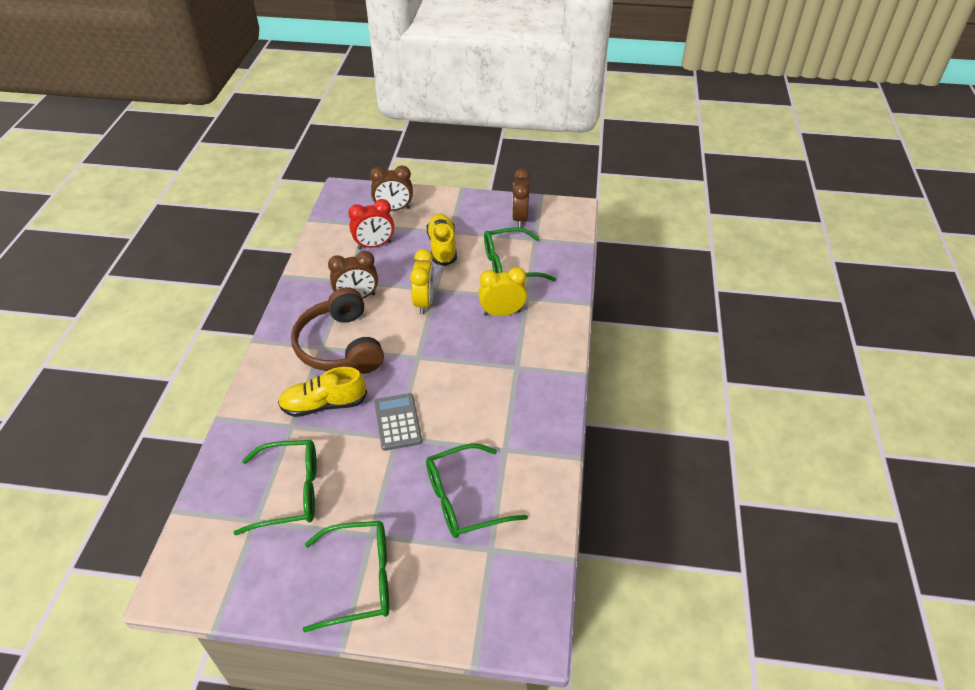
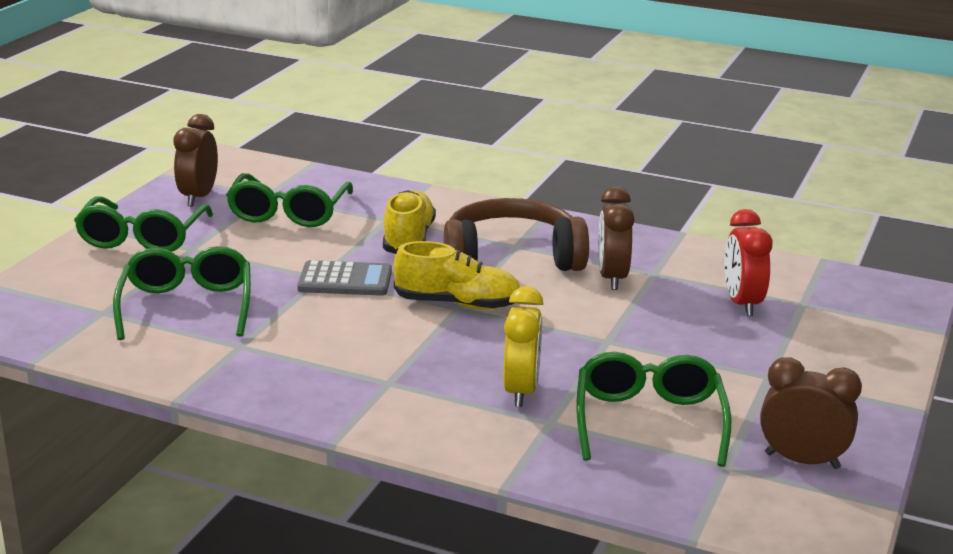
camera: 105 degrees right, 20 degrees down
(394, 209) = (849, 331): brown clock -> brown clock (199, 197)
(424, 302) = (578, 327): yellow clock -> none
(442, 247) = (722, 362): yellow shoe -> yellow shoe (457, 304)

